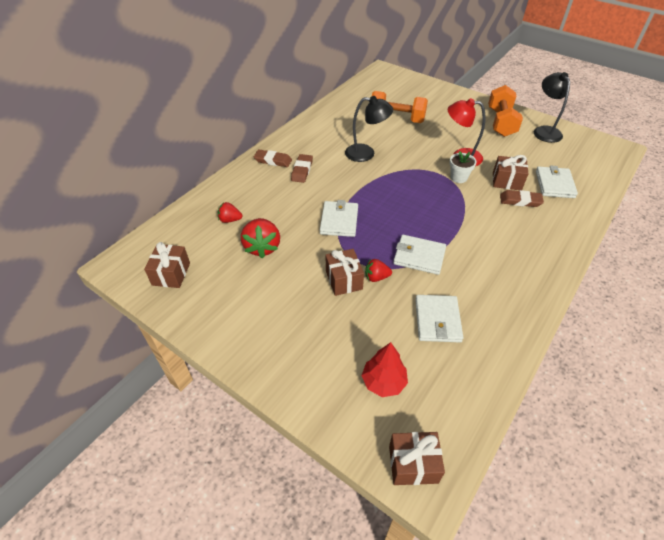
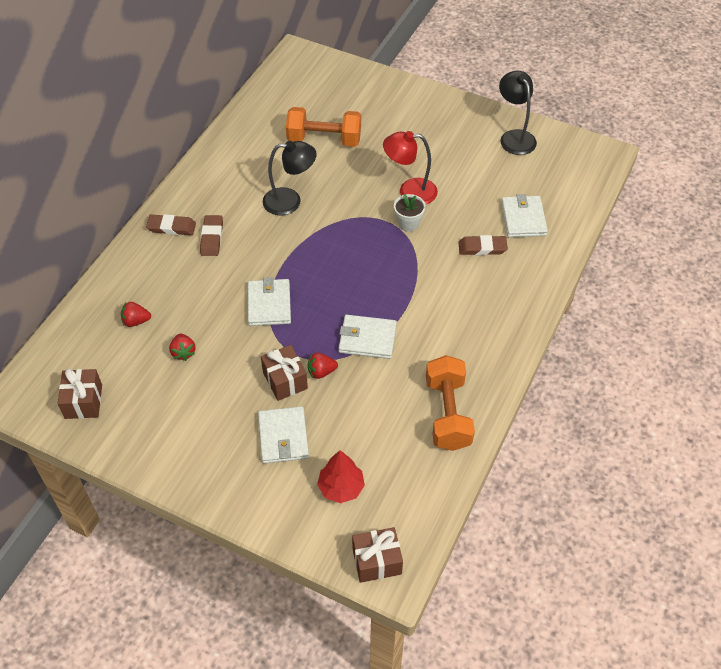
camera: 10 degrees left, 5 degrees up
(262, 247) = (183, 352): red strawberry -> red strawberry, size x0.57
(437, 320) = (392, 413): white wallet -> white wallet (283, 437)
(501, 122) = (459, 130): orange dumbbell -> orange dumbbell (447, 414)
(507, 181) = (466, 221): brown gift -> none

